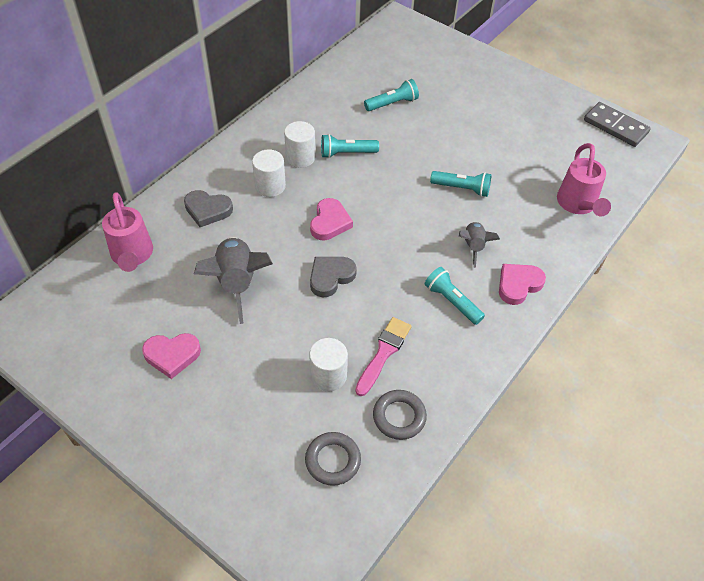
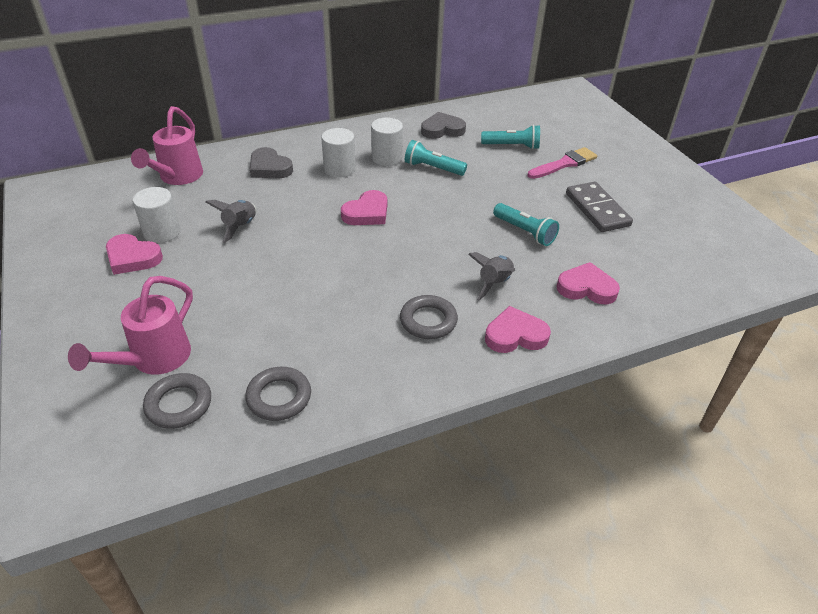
camera: 30 degrees right, 10 degrees down
(237, 283) = (240, 227): grey rocket -> grey rocket, size x0.57
(328, 376) = (246, 331): white cylinder -> white cylinder (162, 232)
(330, 277) = (326, 254): grey heart -> grey heart (442, 130)
(383, 353) = (317, 335): pink brush -> pink brush (564, 164)
(452, 301) = (428, 321): turquoise flashlight -> grey ring
(537, 221) = (586, 288): none -> pink heart
(578, 205) = (648, 291): pink watering can -> pink watering can (153, 360)
(615, 126) = (753, 238): grey domino -> grey domino (597, 209)

